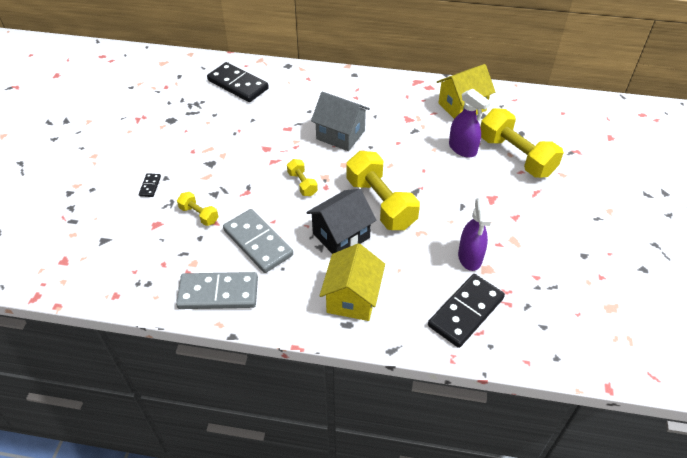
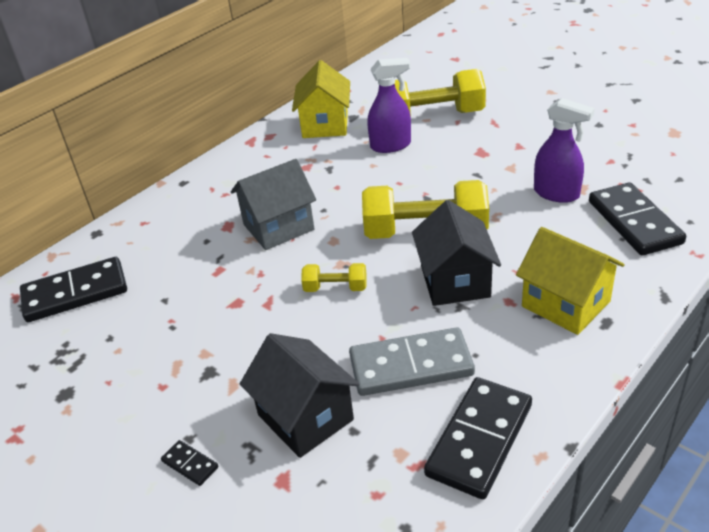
camera: 55 degrees left, 10 degrees down
(199, 215) = (305, 417): yellow dumbbell -> black house
(218, 293) = (480, 440): grey domino -> black domino

